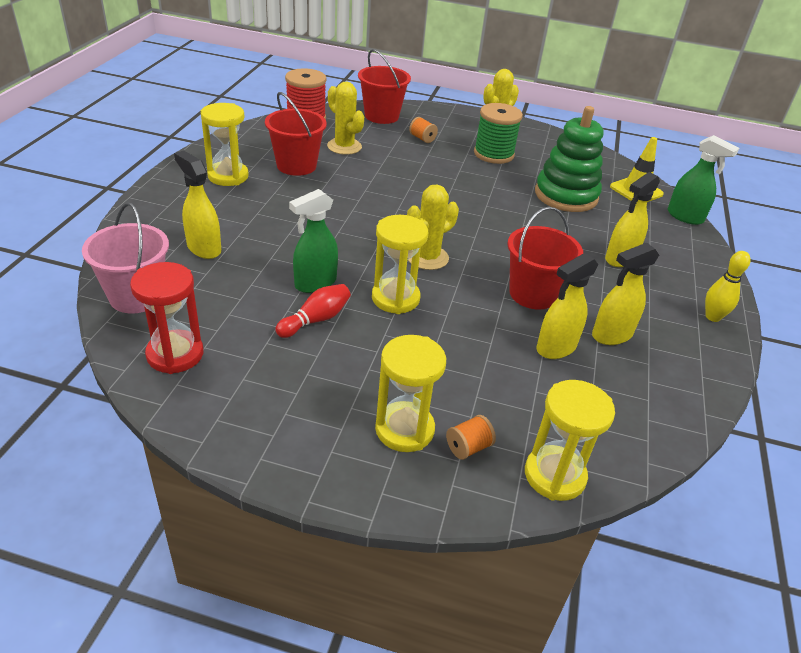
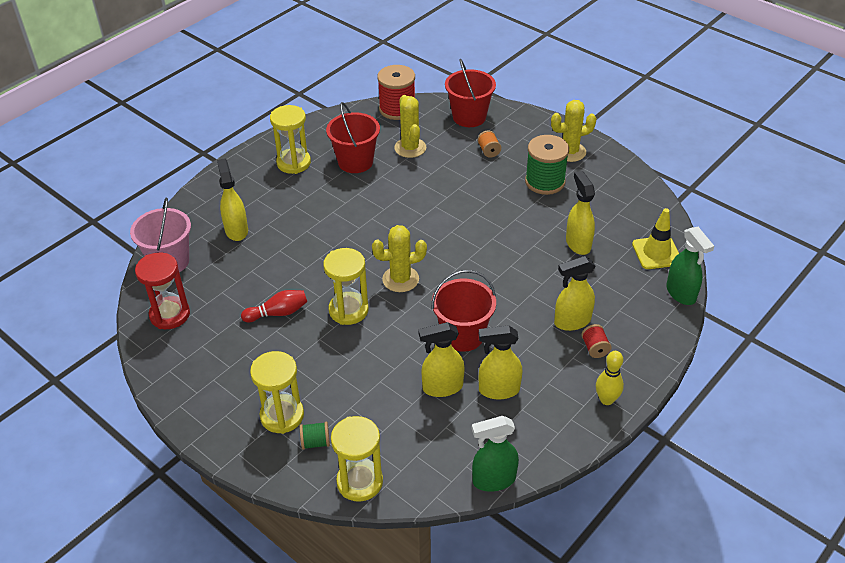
camera: 30 degrees right, 5 degrees up
(315, 283) = (297, 281): green spray bottle -> green spray bottle (493, 480)
(468, 447) = (315, 442): orange spool -> green spool
(566, 195) = (578, 243): green stacking toy -> yellow spray bottle
(660, 276) = (595, 348): none -> red spool

